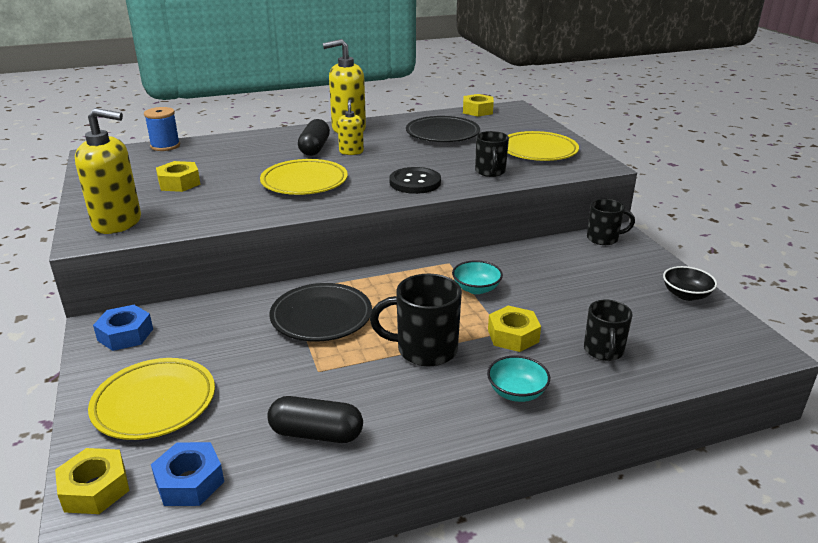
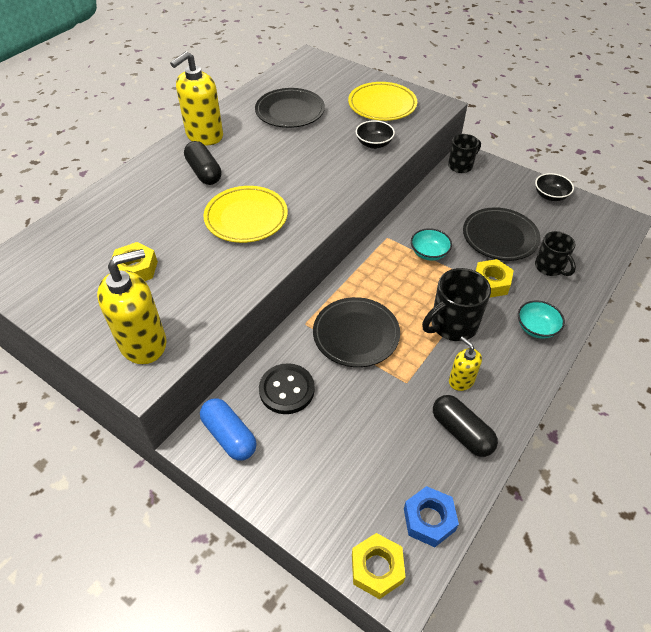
camera: 35 degrees left, 20 degrees up
(125, 334) = (229, 436): blue nut -> blue capsule
(154, 403) = (330, 479): yellow plate -> none
(165, 146) = (54, 228): blue spool -> none
(316, 434) = (461, 432): black capsule -> black capsule turned 75 degrees clockwise
(351, 152) = (241, 164): yellow soap dispenser -> yellow soap dispenser (461, 380)
(415, 182) = (333, 180): black button -> black button (286, 390)
(477, 111) = (285, 71): yellow nut -> none
(490, 172) = (374, 144): black mug -> black bowl
(574, 305) = (500, 237): none -> black plate

